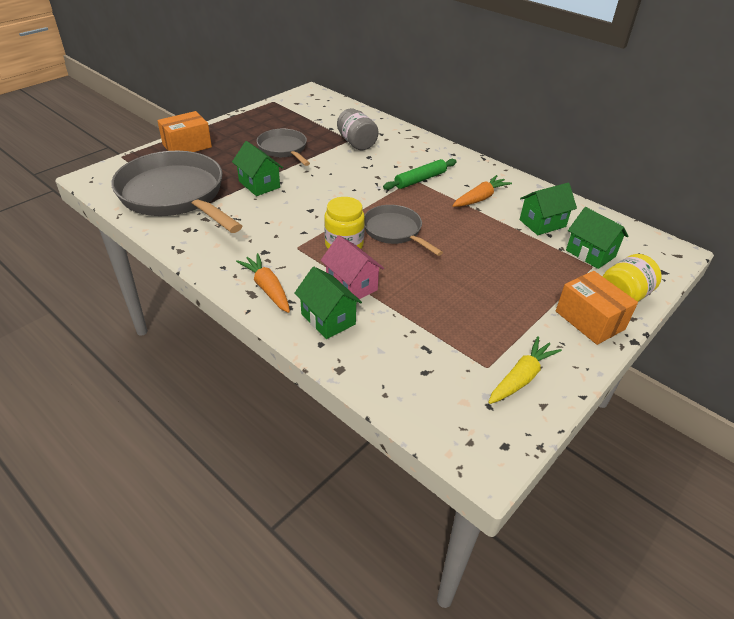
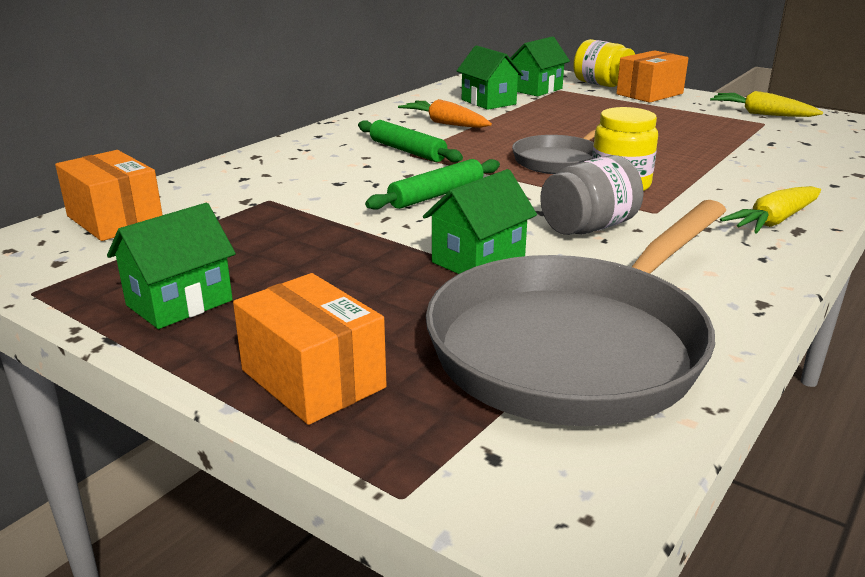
camera: 95 degrees left, 15 degrees down
(267, 288) = (774, 221): orange carrot -> yellow carrot
(284, 149) = (317, 253): grey pan -> none
(328, 319) = (786, 184): green house -> green house (179, 303)
(335, 109) = (115, 220): none -> orange box
(343, 182) = (436, 195): none -> green rolling pin
(351, 285) = (706, 176): pink house -> none
(356, 143) = (284, 193): grey jar -> grey jar (588, 227)

